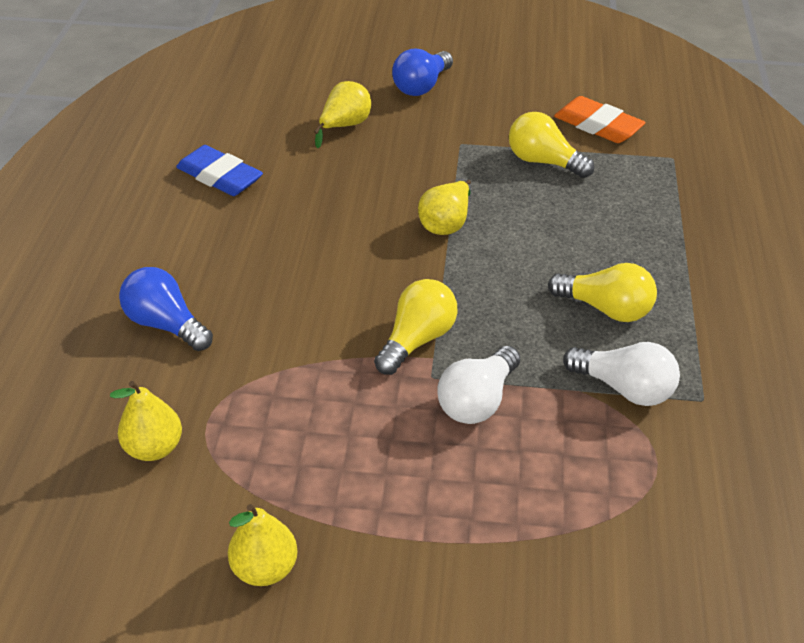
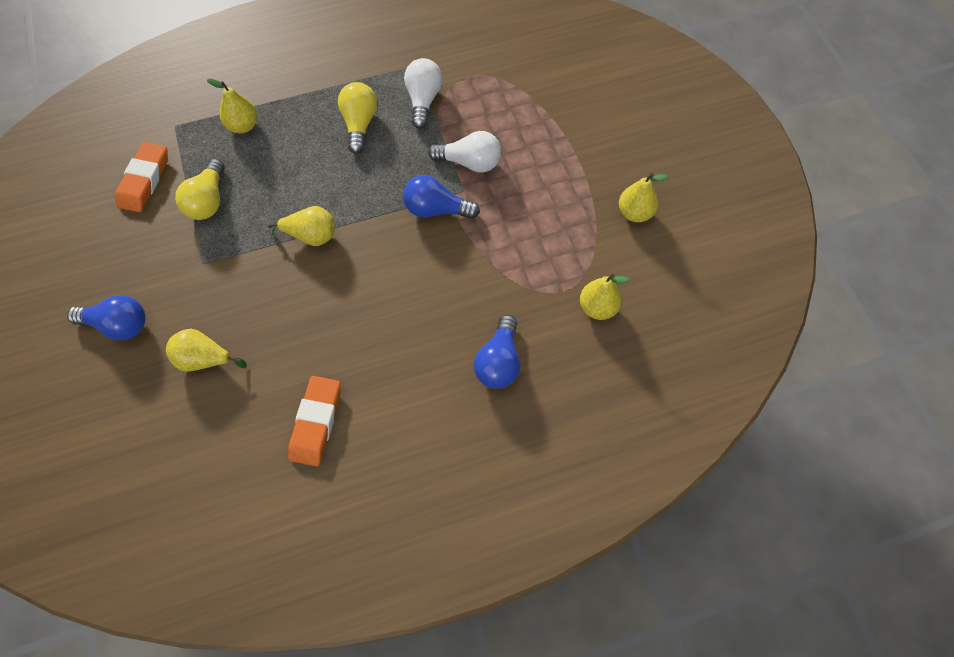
camera: 115 degrees left, 20 degrees up
(220, 176) = (316, 422): blue eraser -> orange eraser
(417, 339) = (436, 209): yellow light bulb -> blue light bulb
(649, 208) = (243, 126): none -> yellow pear

